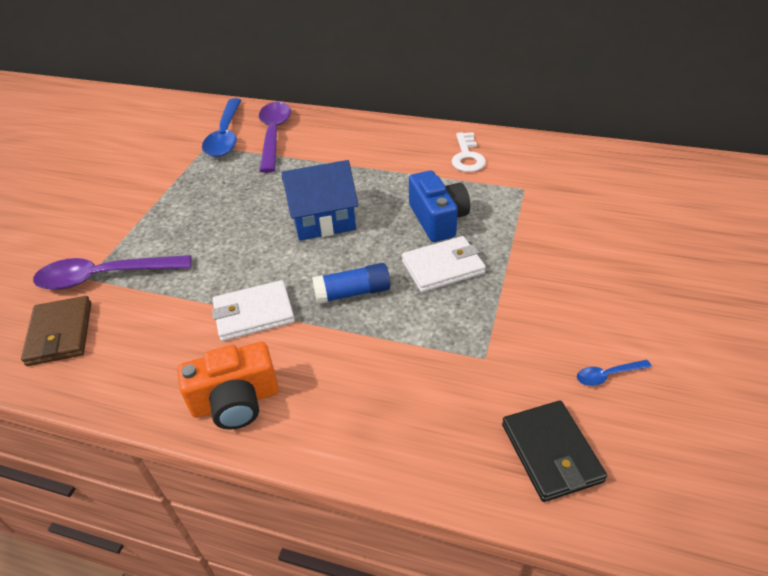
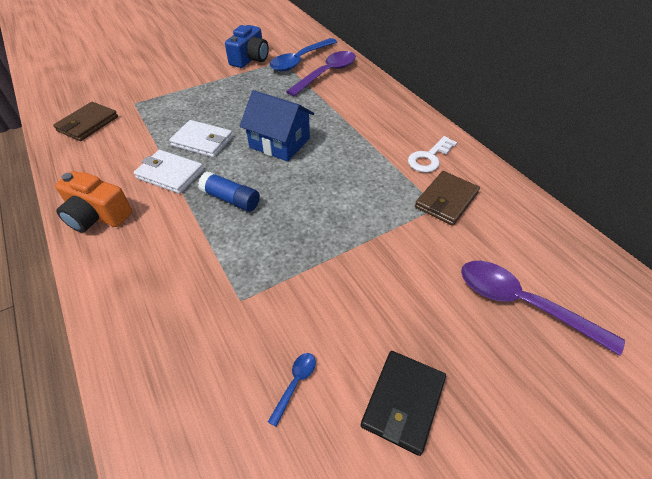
camera: 40 degrees right, 5 degrees up
(105, 277) = (141, 107): purple spoon -> purple spoon (522, 304)
(438, 219) = (345, 188): blue camera -> blue camera (250, 59)
(443, 267) = (302, 222): white wallet -> white wallet (202, 141)
(523, 180) = (446, 200): none -> brown wallet
(551, 453) = (185, 397): black wallet -> black wallet (403, 402)
(607, 375) = (295, 384): blue spoon -> blue spoon turned 90 degrees clockwise

